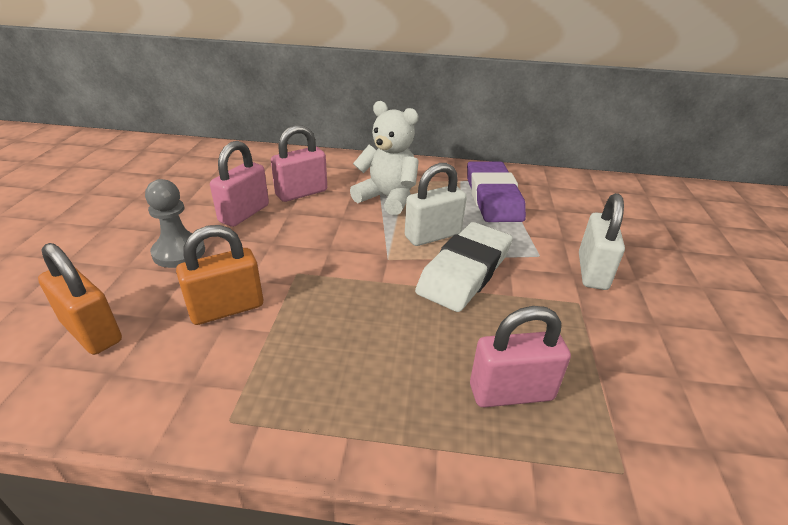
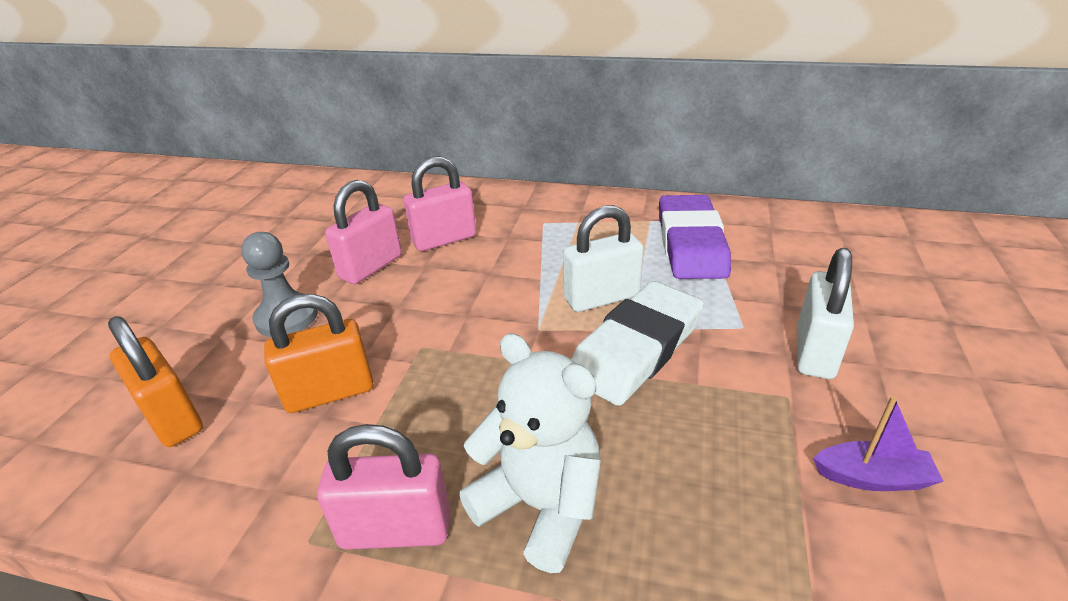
camera: 10 degrees right, 0 degrees up
(387, 198) = (551, 246): white teddy bear -> white teddy bear (540, 505)
(511, 392) = (673, 524): pink padlock -> pink padlock (396, 529)
(643, 354) = (872, 477): none -> purple boat

